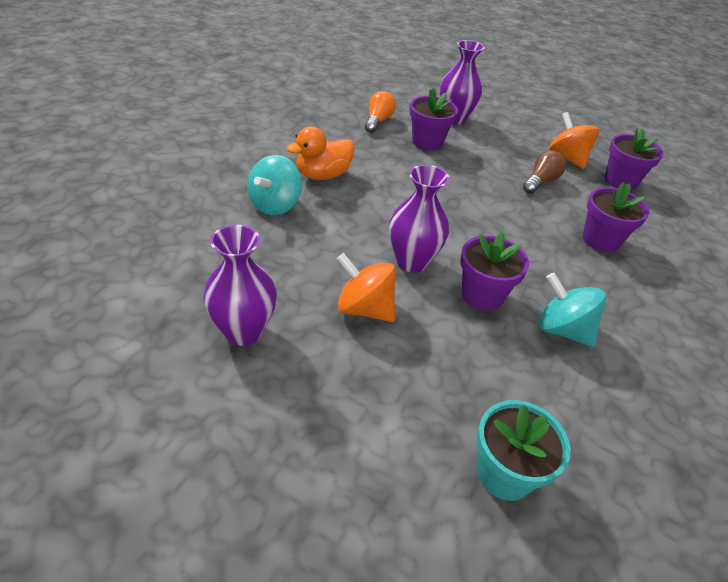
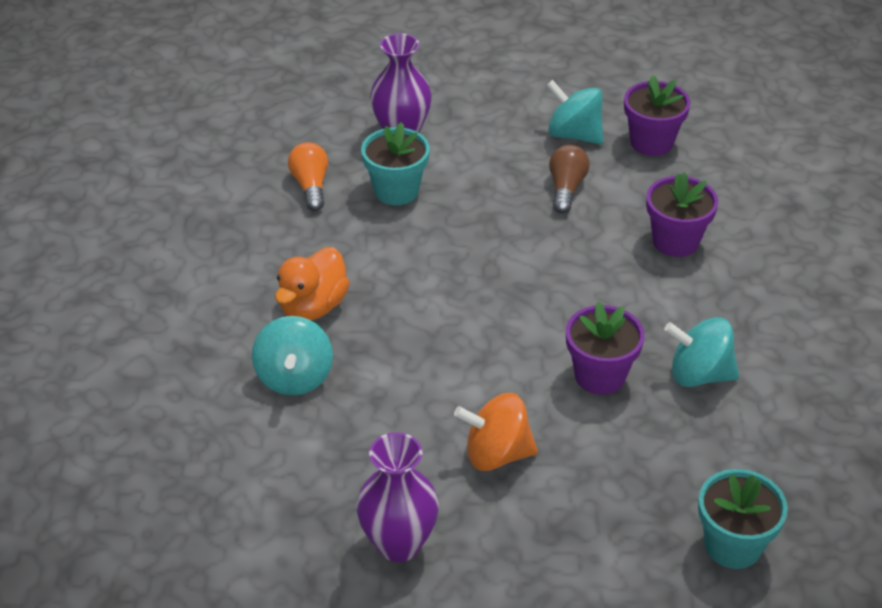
camera: 25 degrees left, 0 degrees up
(412, 261) = (502, 372): purple vase -> none
(427, 142) = (396, 191): purple flower pot -> turquoise flower pot
(567, 158) = (574, 134): orange spinning top -> turquoise spinning top

